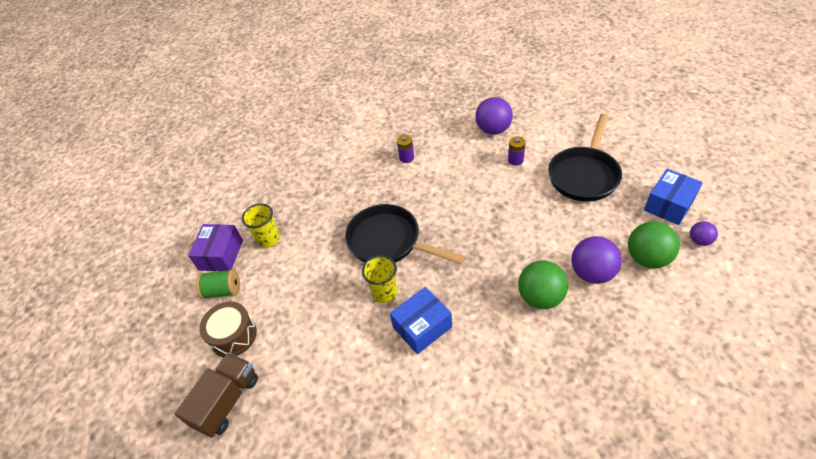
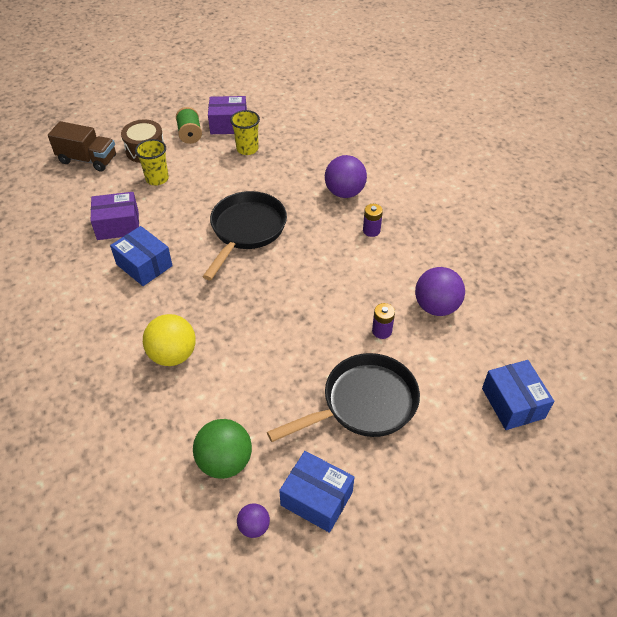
camera: 75 degrees right, 0 degrees up
(356, 357) = (118, 225): none -> purple box
(384, 293) = (184, 235): yellow cup -> yellow cup (157, 179)
(540, 297) = (173, 355): green ball -> yellow ball
(578, 105) = (513, 403): none -> blue box
(584, 175) = (364, 403): black pan -> black pan turned 135 degrees clockwise
(592, 273) = (204, 403): purple ball -> purple ball (344, 192)

